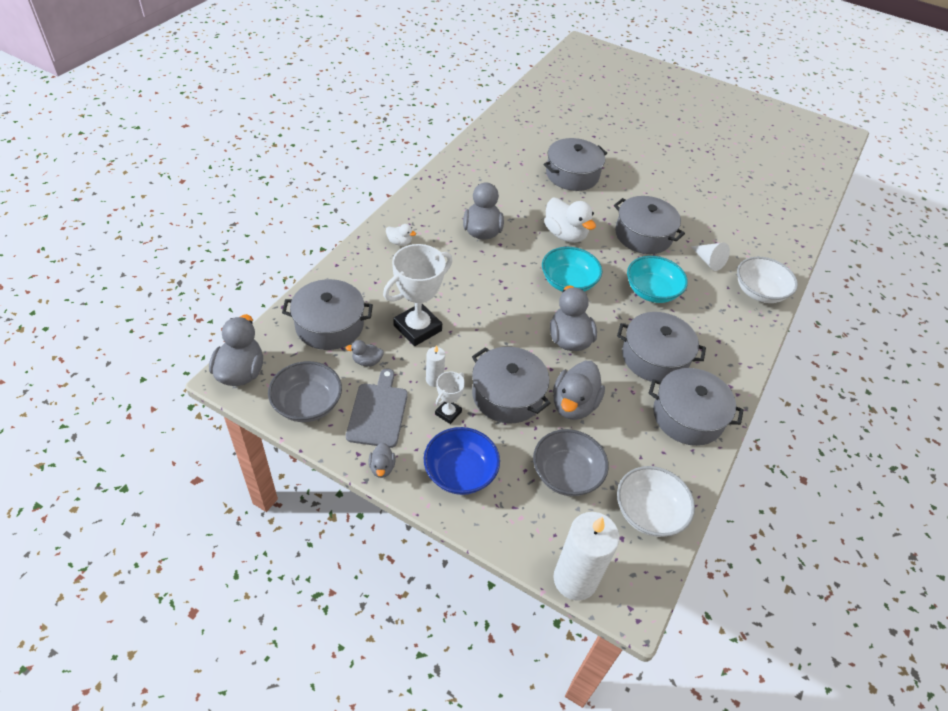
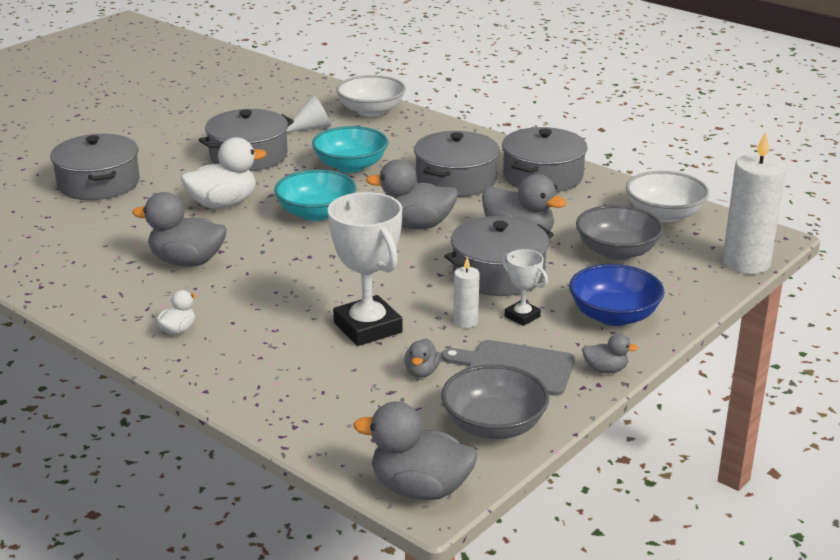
camera: 75 degrees left, 20 degrees down
(329, 325) = (340, 401): grey pot -> none

